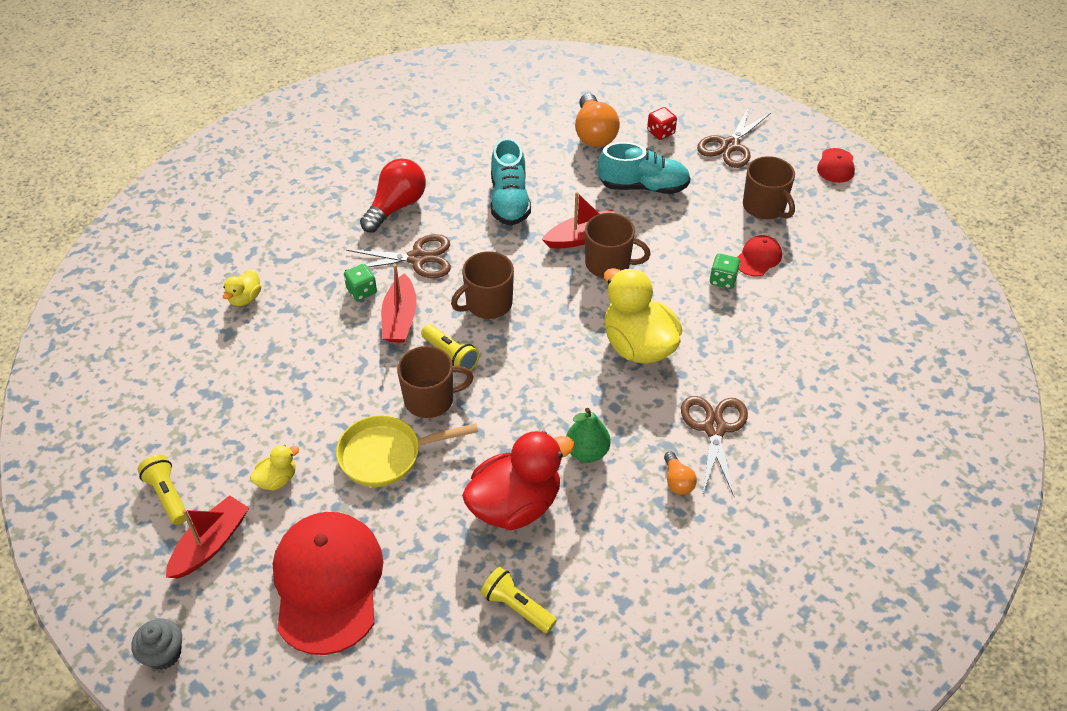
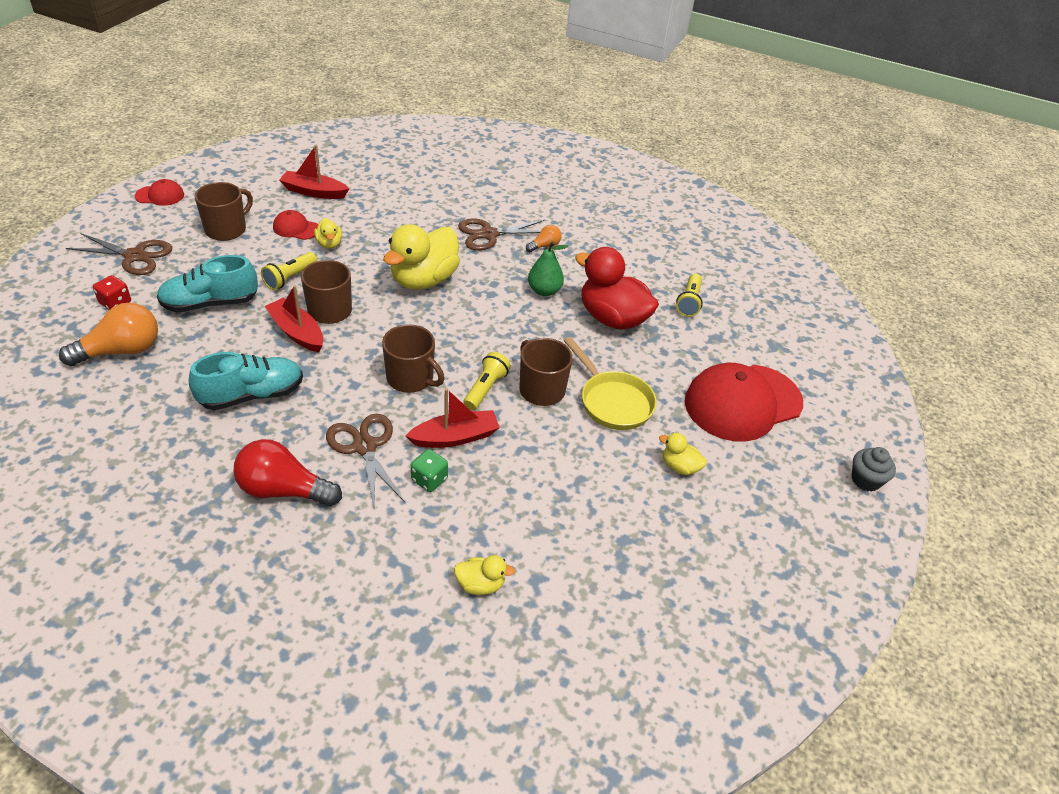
camera: 115 degrees left, 5 degrees down
(168, 495) = (746, 542): yellow flashlight -> yellow flashlight (290, 278)
(210, 544) = (765, 489): red boat -> red boat (314, 192)
(643, 186) = (210, 303): turquoise shoe -> turquoise shoe turned 90 degrees counterclockwise
(723, 280) = (329, 244): green dice -> yellow duck

